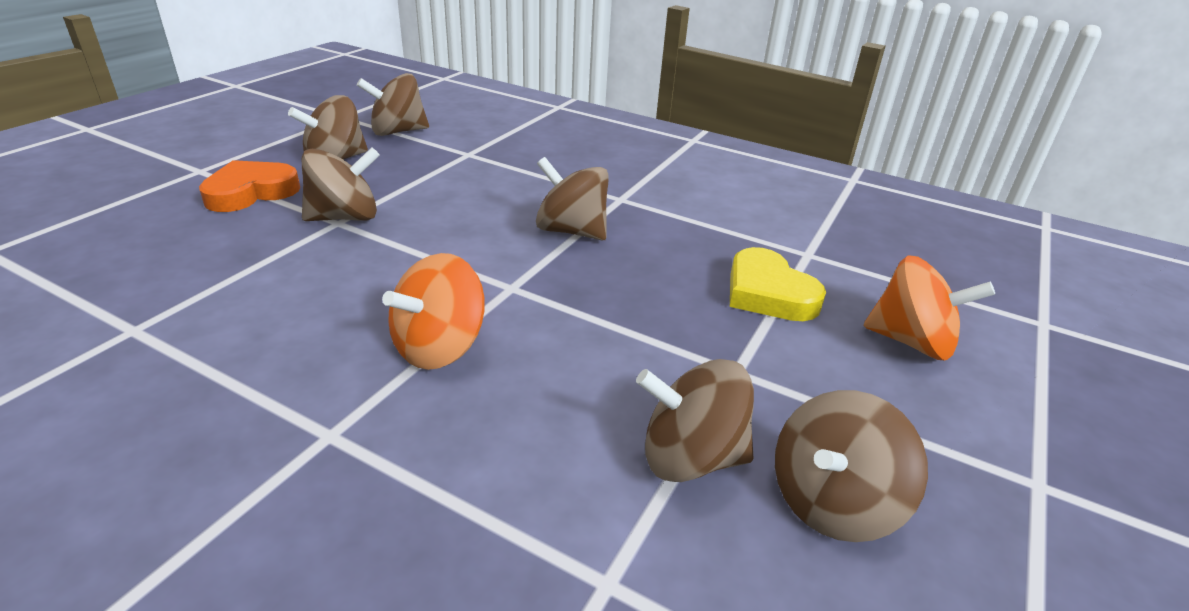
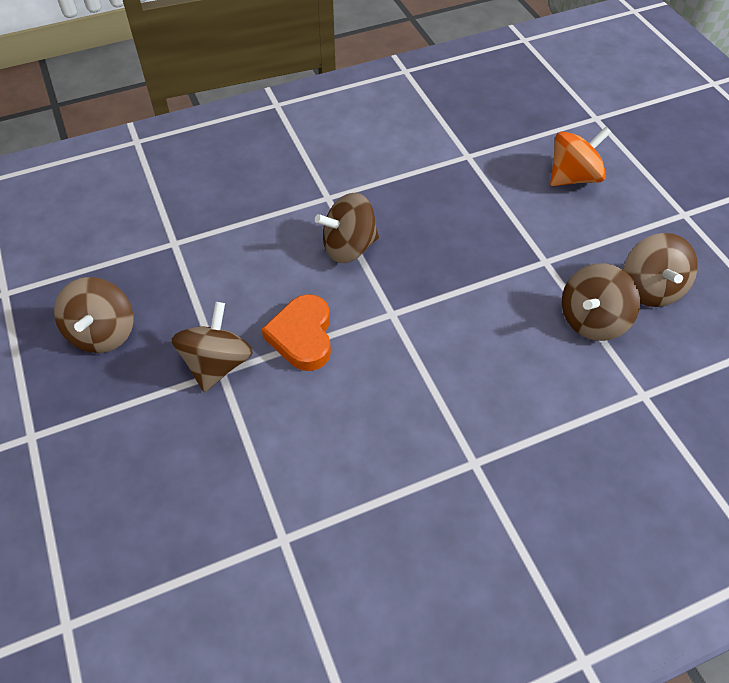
camera: 50 degrees left, 20 degrees up
(251, 192) = (115, 411): orange heart -> orange heart (302, 336)
(397, 132) = (82, 268): brown spinning top -> none
(439, 347) = (429, 379): orange spinning top -> none
(768, 293) = (491, 201): yellow heart -> none

